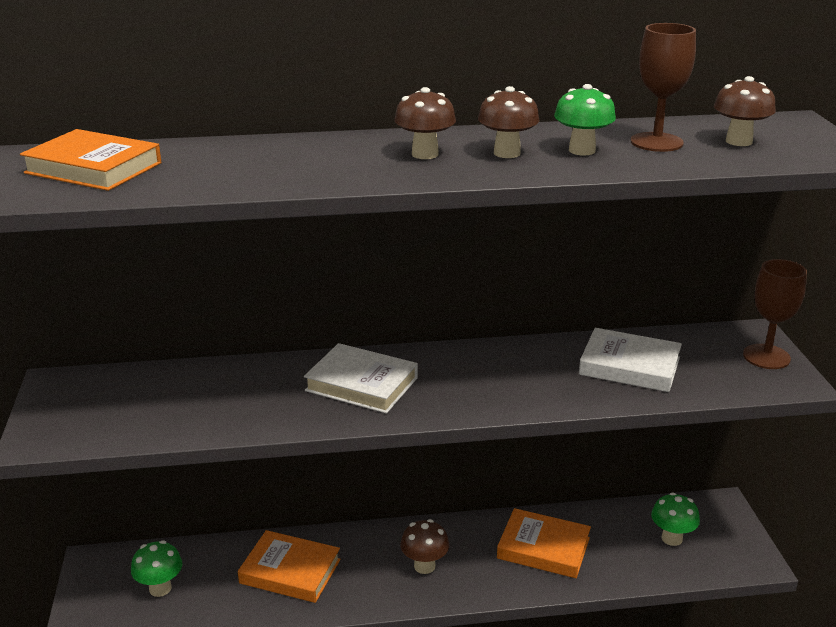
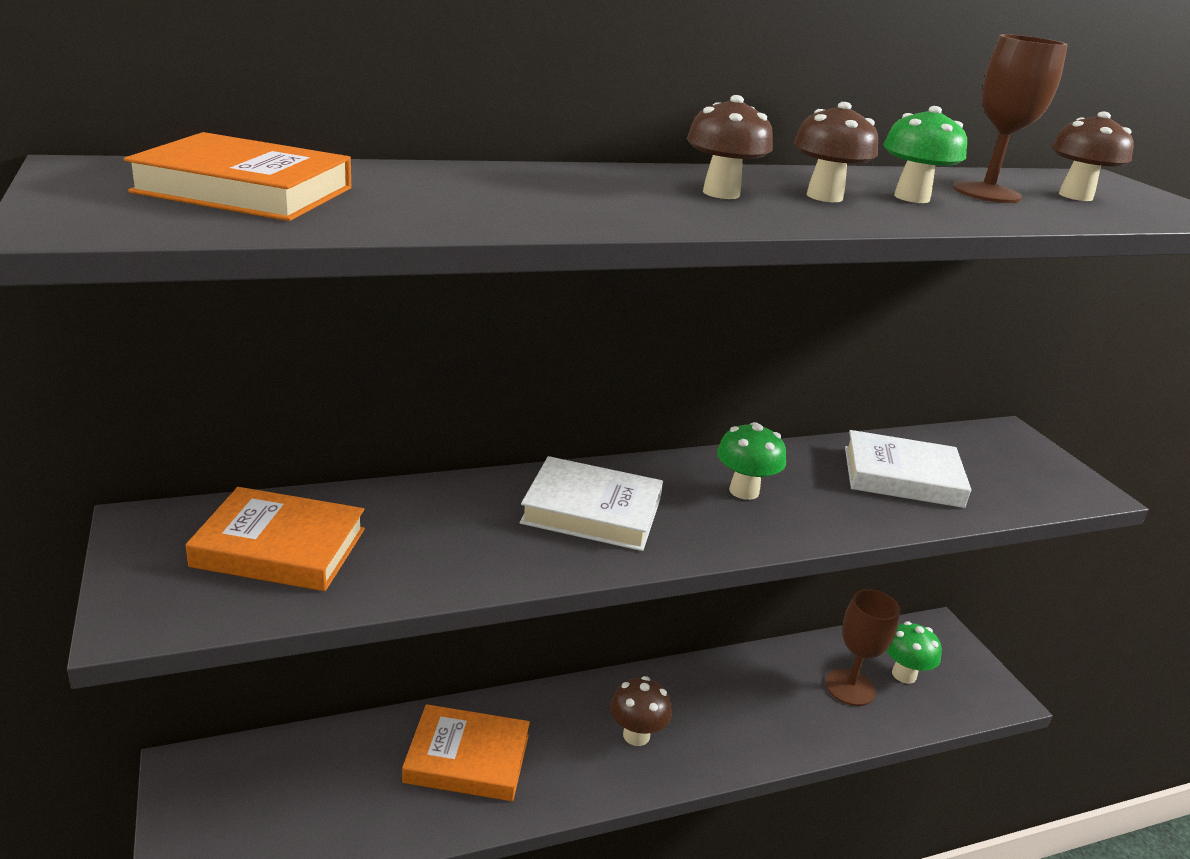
camera: 15 degrees left, 0 degrees up
(160, 588) = (293, 801): green mushroom -> green mushroom (744, 491)
(543, 548) = (768, 699): orange book -> orange book (280, 548)
(766, 357) = (1040, 461): brown goblet -> brown goblet (850, 687)

